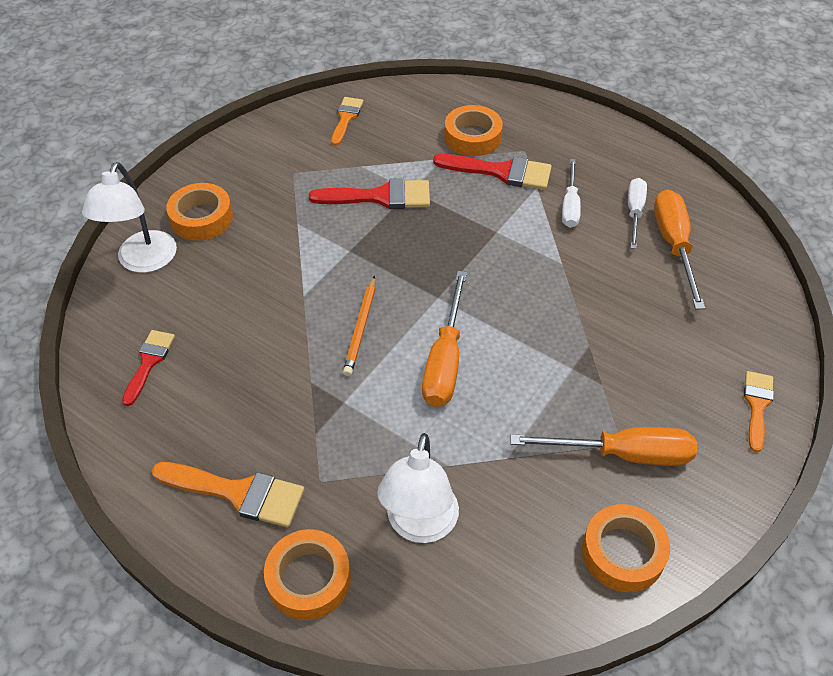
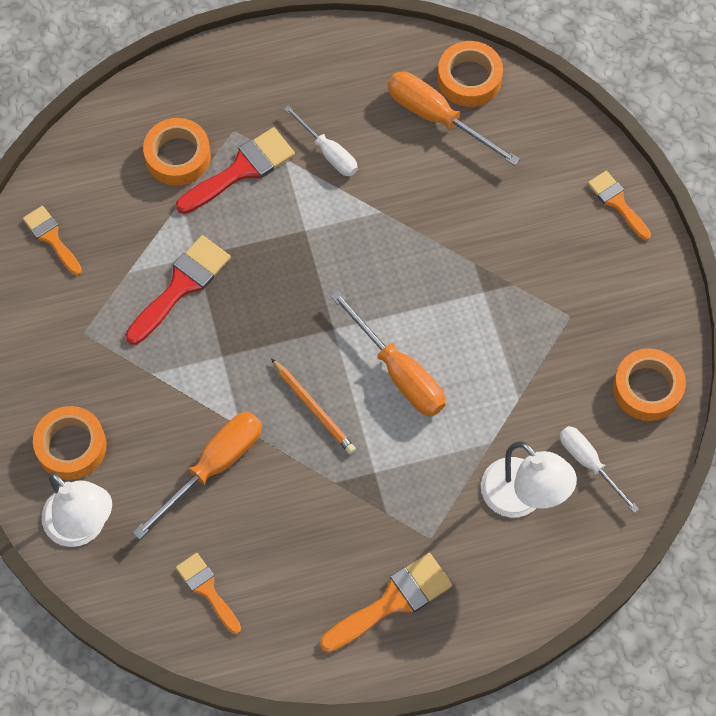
camera: 50 degrees left, 15 degrees up
(149, 362) = (207, 590): red brush -> orange brush
(309, 579) = (502, 600): orange tape -> orange tape (469, 78)
(623, 454) = (579, 322): orange screwdriver -> orange screwdriver (213, 467)
(634, 212) = (379, 113): white screwdriver -> white screwdriver (589, 463)

